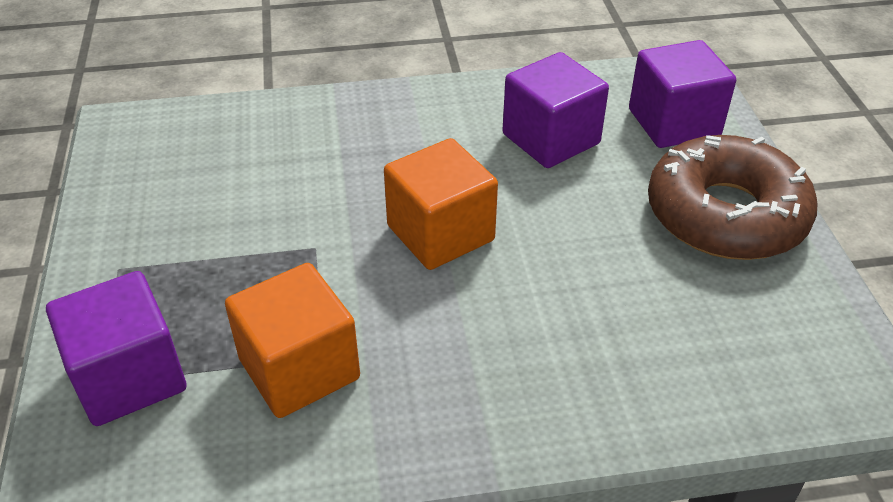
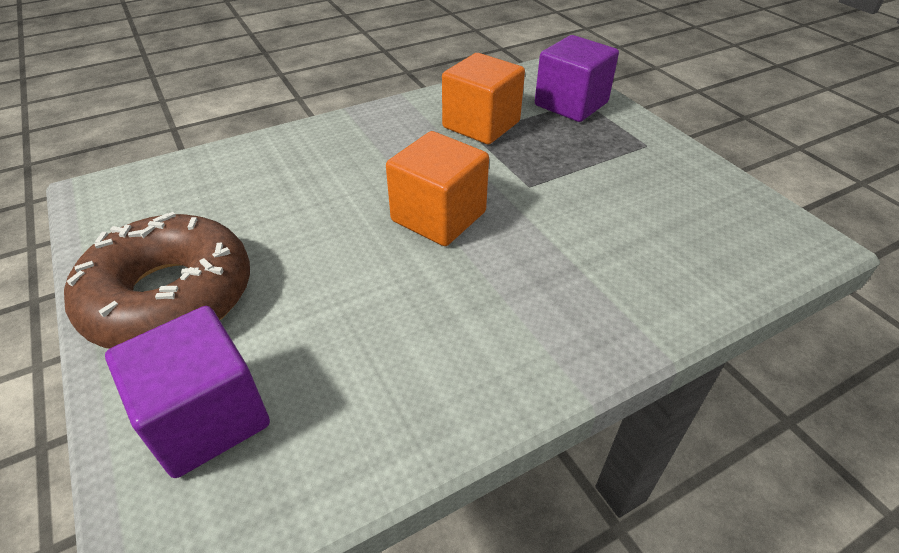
camera: 160 degrees right, 0 degrees up
(551, 139) = (367, 344): purple cube -> none

